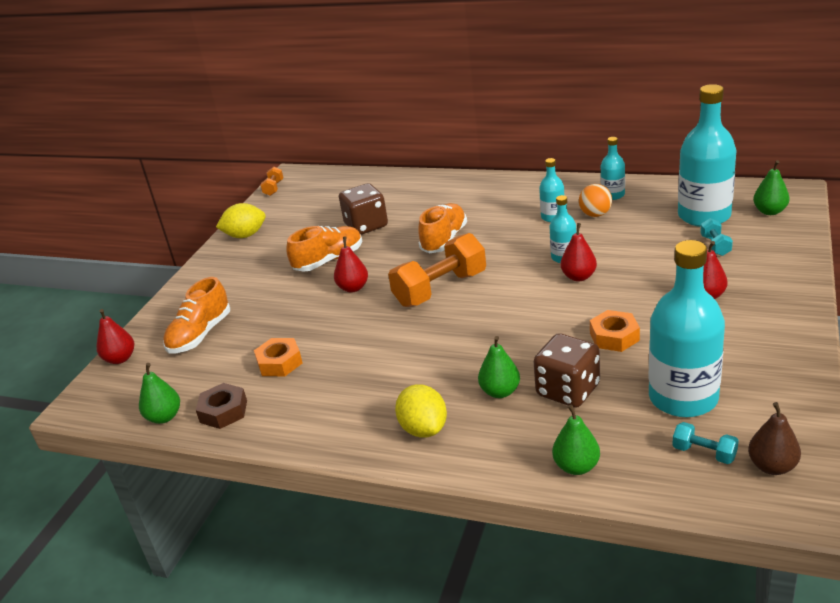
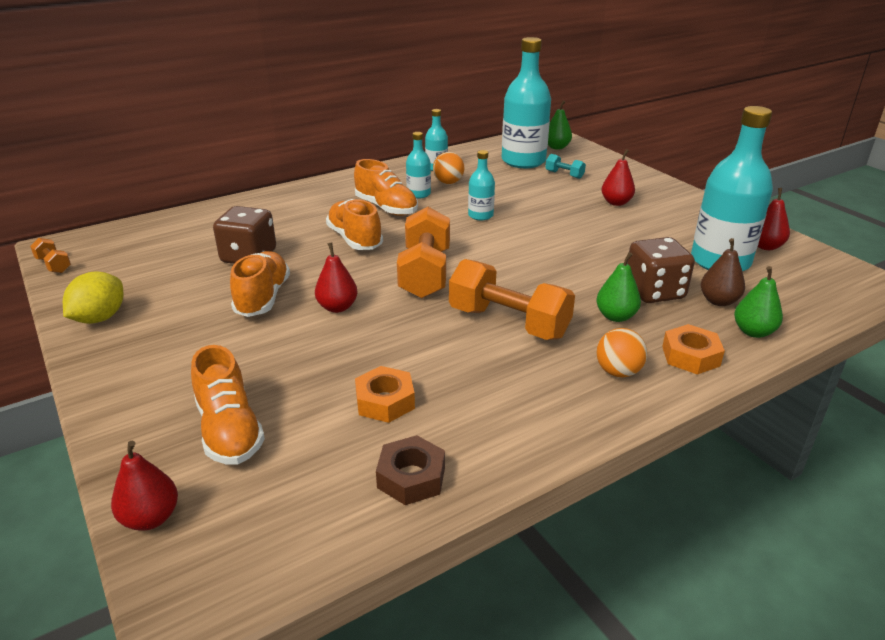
camera: 55 degrees left, 0 degrees up
(164, 417) = (348, 530): green pear -> none
(424, 354) = (508, 322): none -> orange dumbbell
(424, 429) = (618, 372): yellow lemon -> orange ball
(508, 221) = (386, 208): none -> orange shoe
(578, 277) = (516, 223): red pear -> red pear (765, 246)
(614, 337) = (613, 247): orange nut -> orange nut (690, 356)
(704, 453) = (790, 283): turquoise dumbbell -> none
(772, 466) = (828, 272): brown pear -> brown pear (718, 301)

